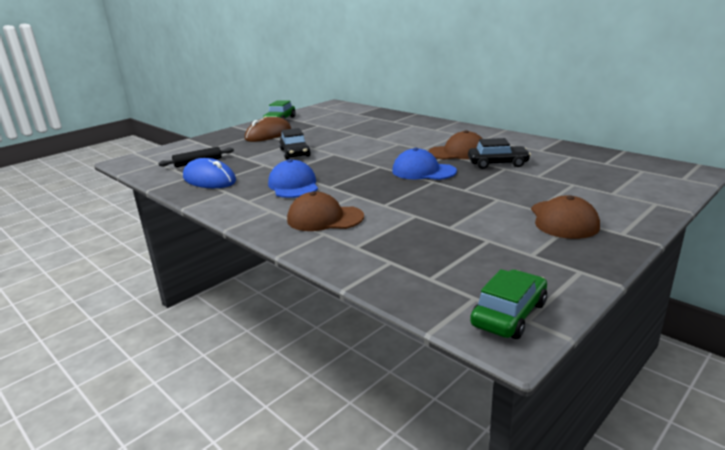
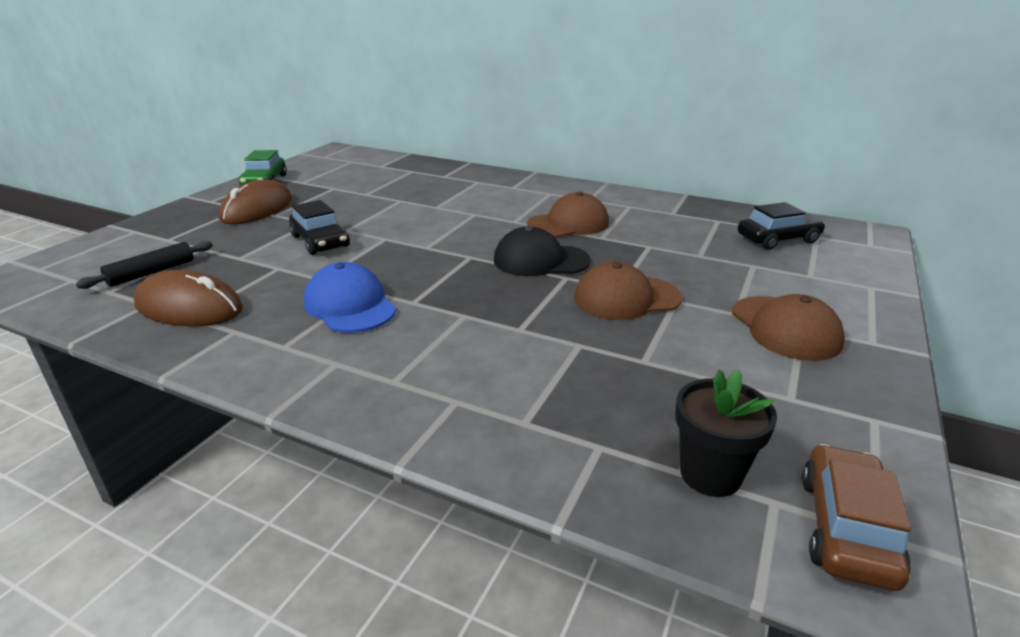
camera: 20 degrees left, 5 degrees up
(209, 179) = (189, 307): blue mouse -> brown mouse
(325, 218) = (439, 368): brown cap -> brown cap (626, 298)
(423, 171) = (540, 260): blue cap -> black cap
(446, 281) = (710, 474): none -> black flower pot
(497, 163) = (634, 239): black car -> black car (778, 239)
(509, 314) = (846, 528): green car -> brown car

